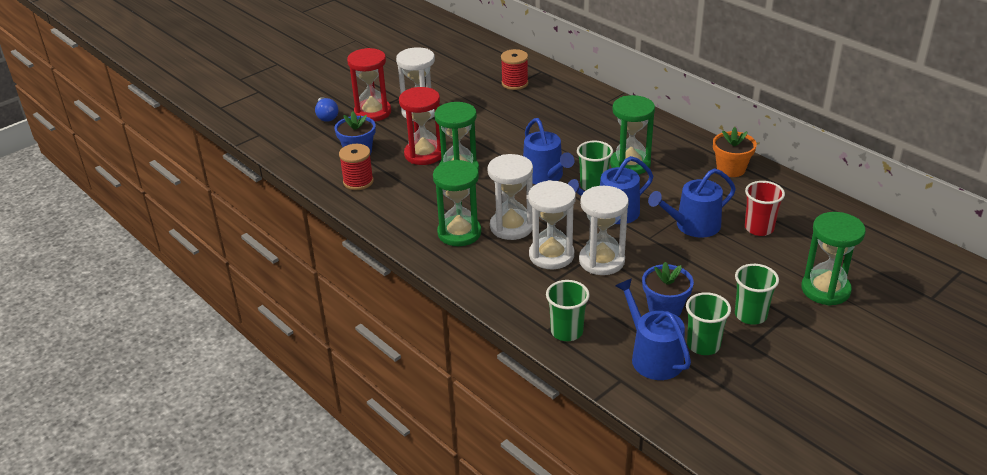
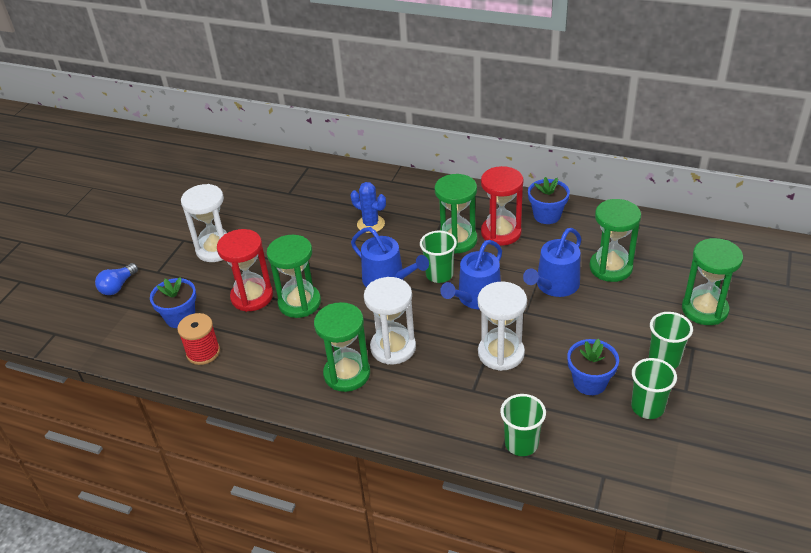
camera: 25 degrees left, 5 degrees up
(326, 116) = (118, 286): blue light bulb -> blue light bulb turned 75 degrees clockwise
(372, 112) = (166, 266): red hourglass -> red hourglass (501, 232)
(515, 83) = (291, 188): red spool -> none
(551, 255) = (451, 365): white hourglass -> none
(562, 130) = (371, 224): none -> blue cactus
(653, 356) = (614, 438): blue watering can -> none
(731, 169) = (547, 215): orange flower pot -> blue flower pot
(759, 228) = (610, 267): red cup -> green hourglass

